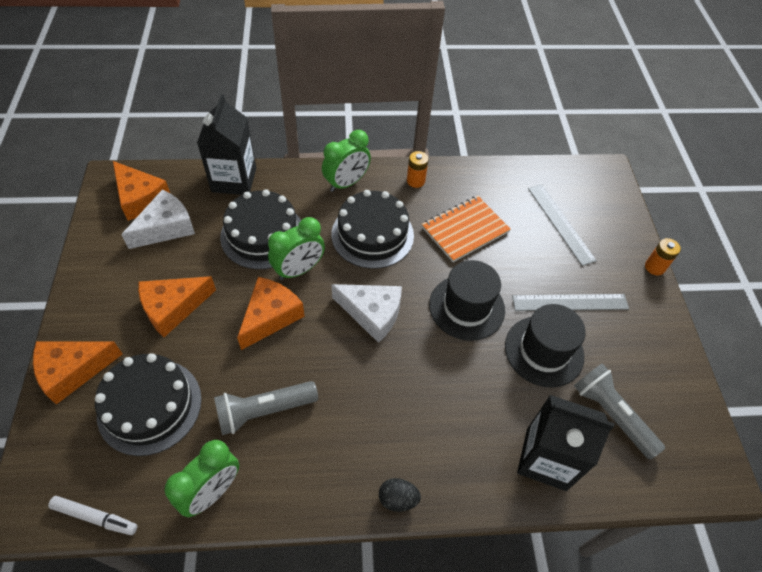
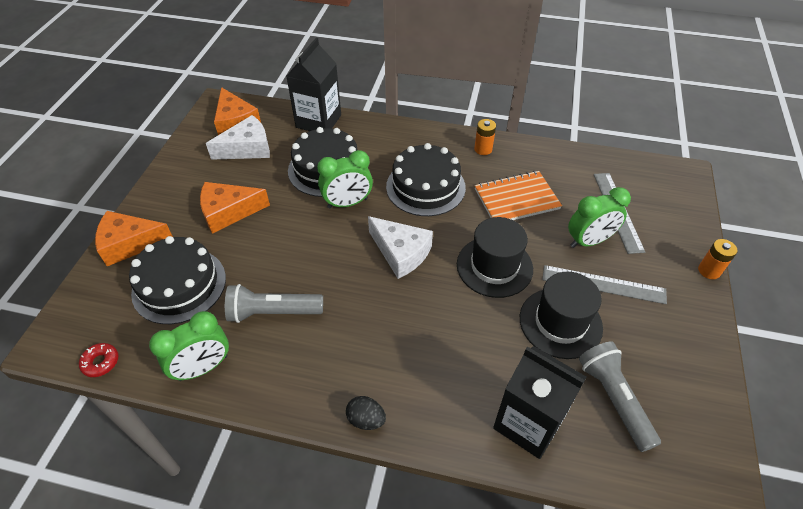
camera: 20 degrees right, 5 degrees down
(95, 517) = (101, 362): white marker -> red donut
(270, 316) = (308, 236): orange cheese -> none
(346, 183) = (417, 140): green clock -> green clock (589, 241)

